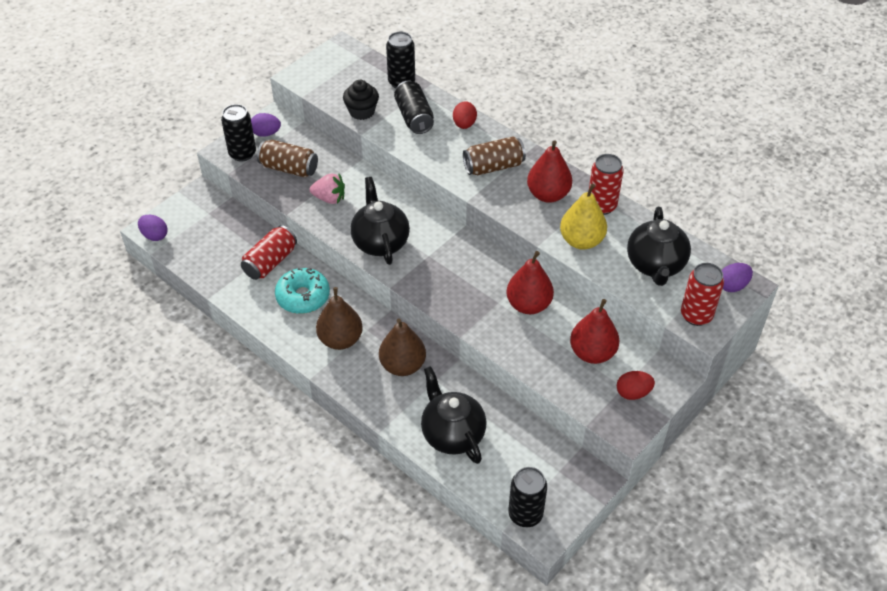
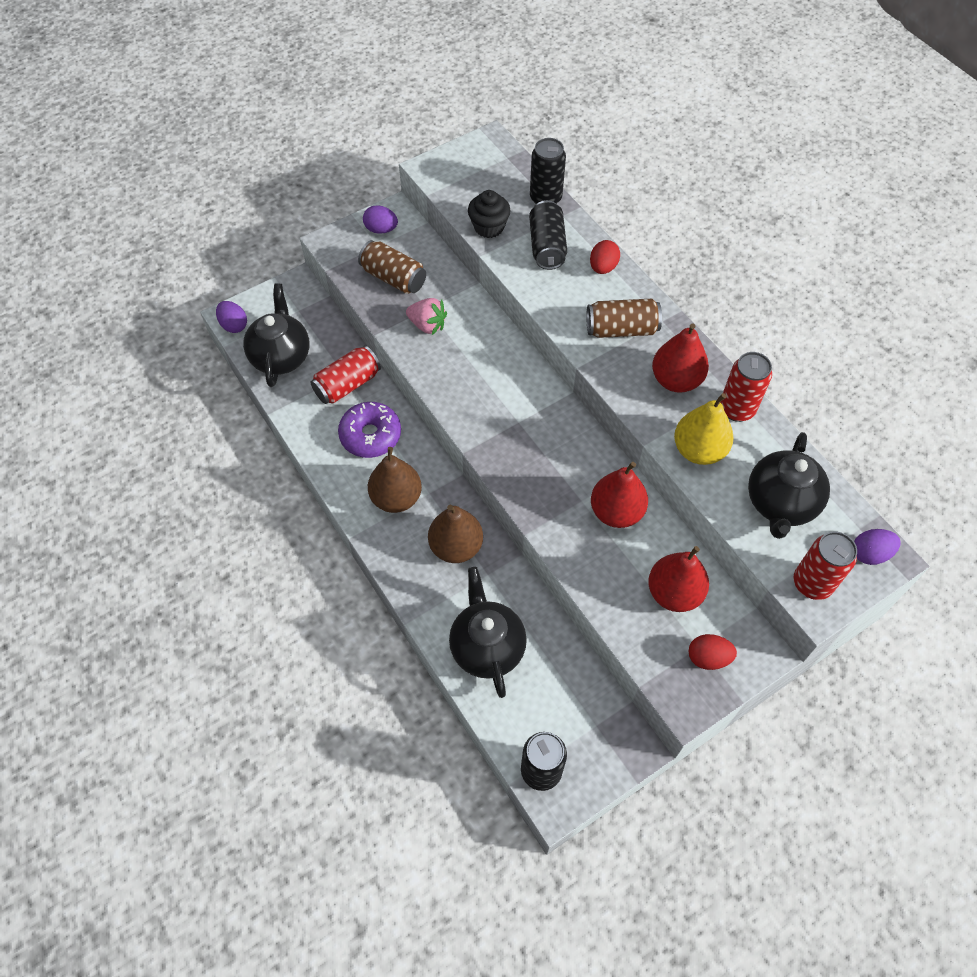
camera: 15 degrees right, 10 degrees up
(242, 154) = (348, 249): black can -> none
(303, 297) = (370, 435): turquoise donut -> purple donut
(380, 242) = (468, 392): black teapot -> black teapot (281, 356)

